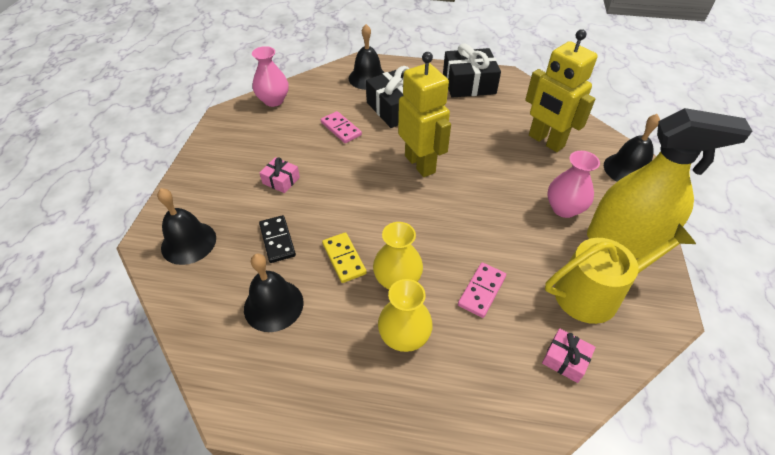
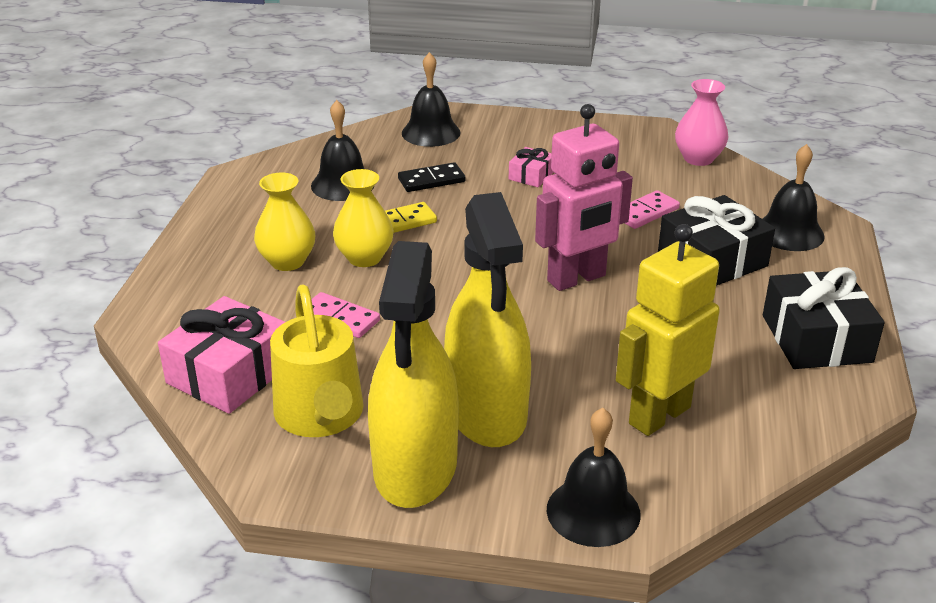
camera: 90 degrees right, 15 degrees down
(420, 164) = (577, 279): yellow robot -> pink robot
(564, 208) = (486, 412): pink vase -> yellow spray bottle
(565, 359) = (229, 373): pink gift -> pink gift, size x1.99

